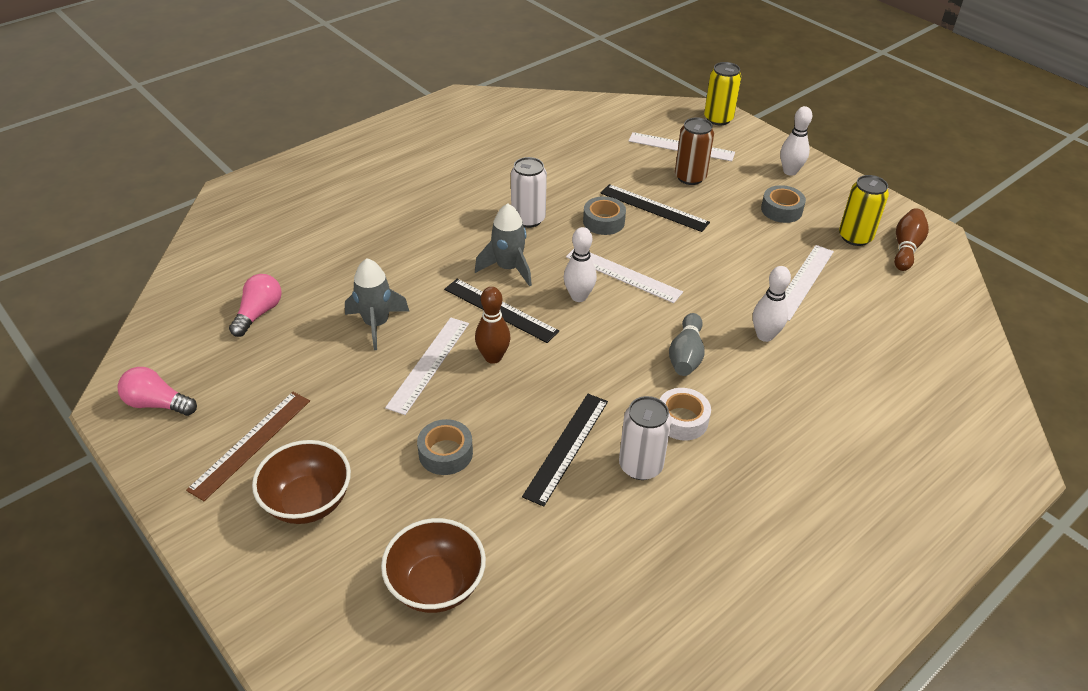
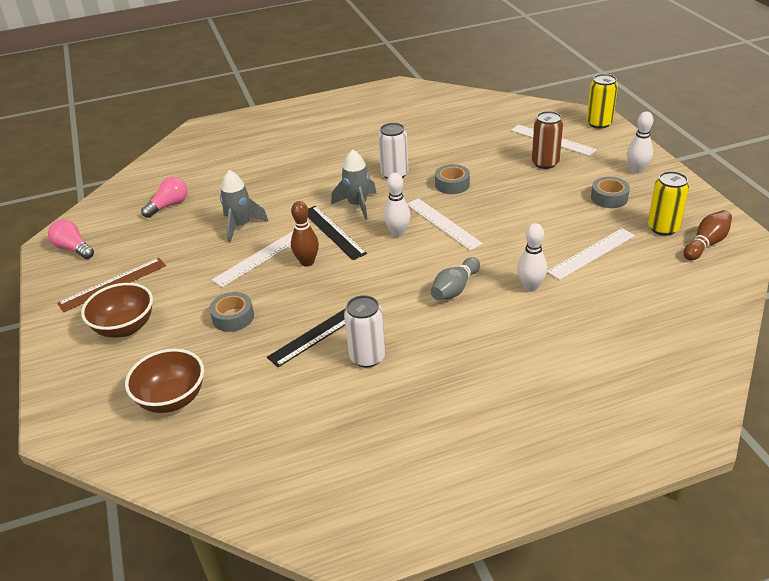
camera: 25 degrees right, 5 degrees down
(654, 208) = (499, 180): black ruler -> none
(682, 420) = (421, 333): white tape -> none

